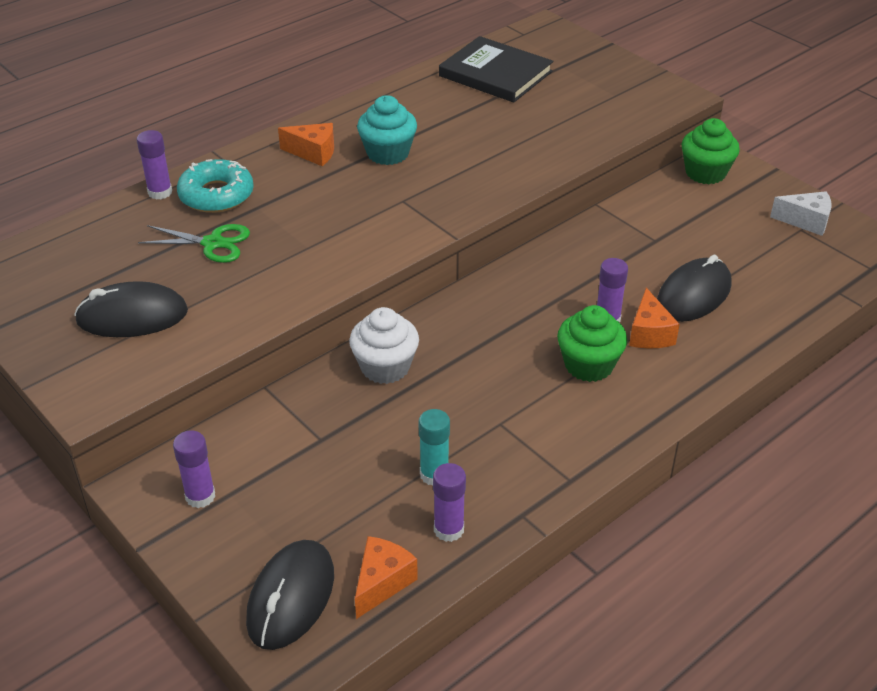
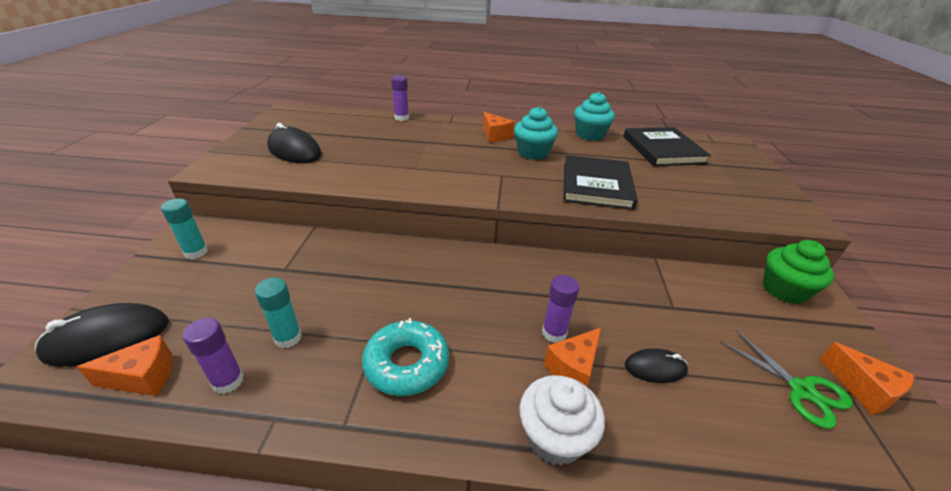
camera: 45 degrees right, 5 degrees down
(200, 496) = (196, 252): purple glue stick -> turquoise glue stick
(213, 243) = (381, 144): green scissors -> green scissors (801, 390)
(216, 195) = (420, 129): turquoise donut -> turquoise donut (407, 364)
(385, 367) = (378, 258): white cupcake -> white cupcake (554, 437)
(404, 93) = (590, 135): none -> turquoise cupcake
(498, 158) = (596, 185): none -> black book
(589, 365) = (492, 353): green cupcake -> none
(693, 295) = (655, 368): black mouse -> black mouse, size x0.58
(806, 221) = (863, 389): white cheese -> orange cheese

